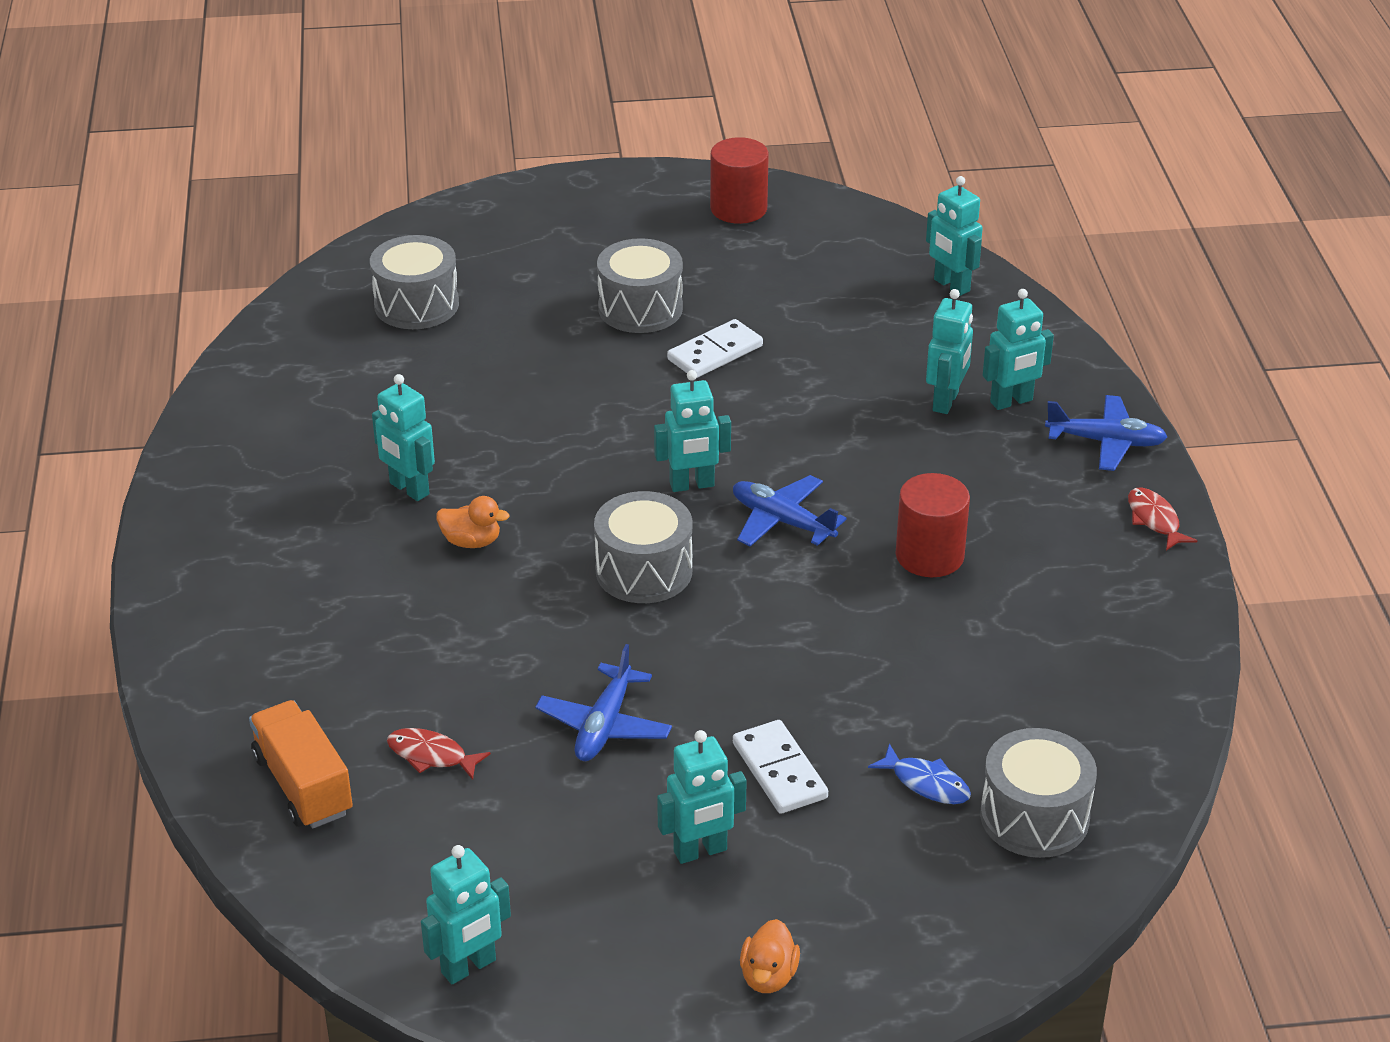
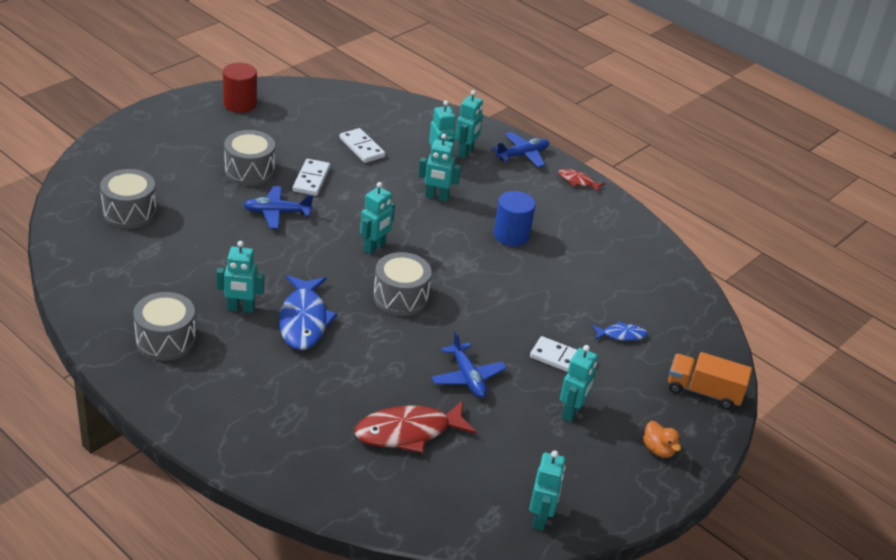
camera: 45 degrees left, 0 degrees up
(303, 785) = (365, 479): orange truck -> orange truck (703, 392)
(431, 755) = (408, 432): red fish -> red fish, size x1.96
(471, 541) = (303, 320): orange duck -> blue fish
(782, 521) = (433, 247): blue plane -> blue plane (277, 213)
(847, 335) = (362, 148): none -> white domino
(929, 555) = (511, 235): red cylinder -> blue cylinder
(951, 285) = (380, 107): turquoise robot -> turquoise robot (436, 197)
(1034, 817) = (674, 328): grey drum -> grey drum (165, 340)

